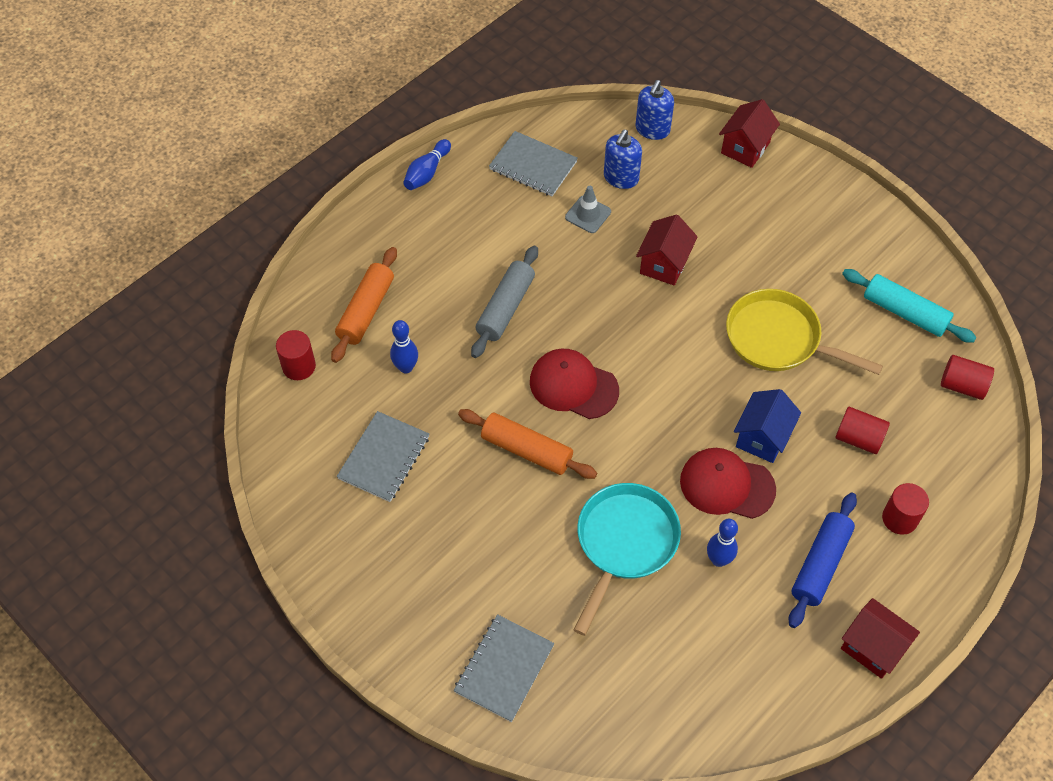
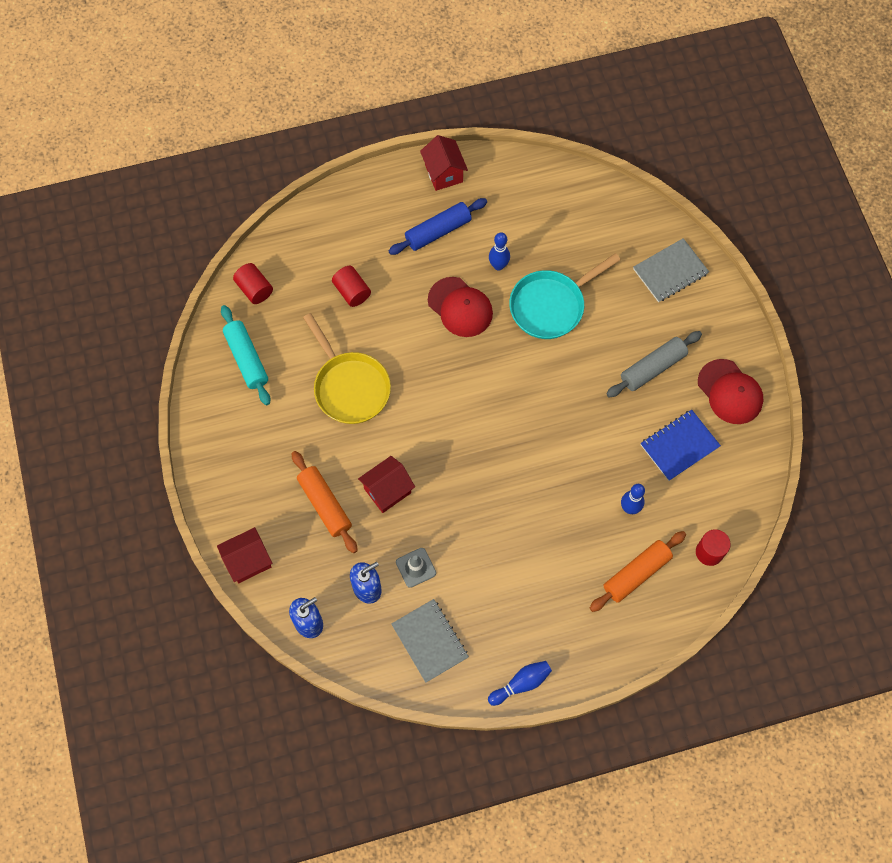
camera: 150 degrees left, 10 degrees up
(384, 458) = (679, 446): grey notebook -> blue notebook
(505, 308) = (529, 518): grey rolling pin -> grey rolling pin (652, 368)
(526, 450) = (577, 400): orange rolling pin -> orange rolling pin (325, 504)
(573, 386) = (517, 429): red cap -> red cap (730, 392)
(762, 437) = (414, 325): blue house -> none
(899, 518) = (368, 231): red cylinder -> none

